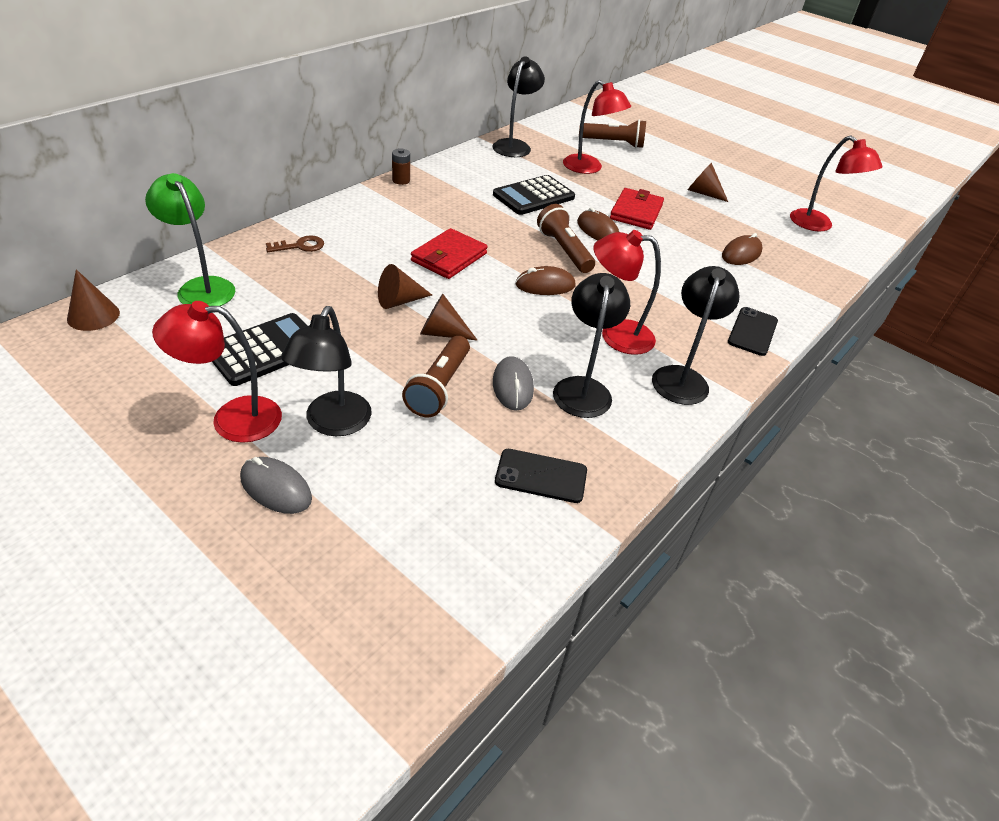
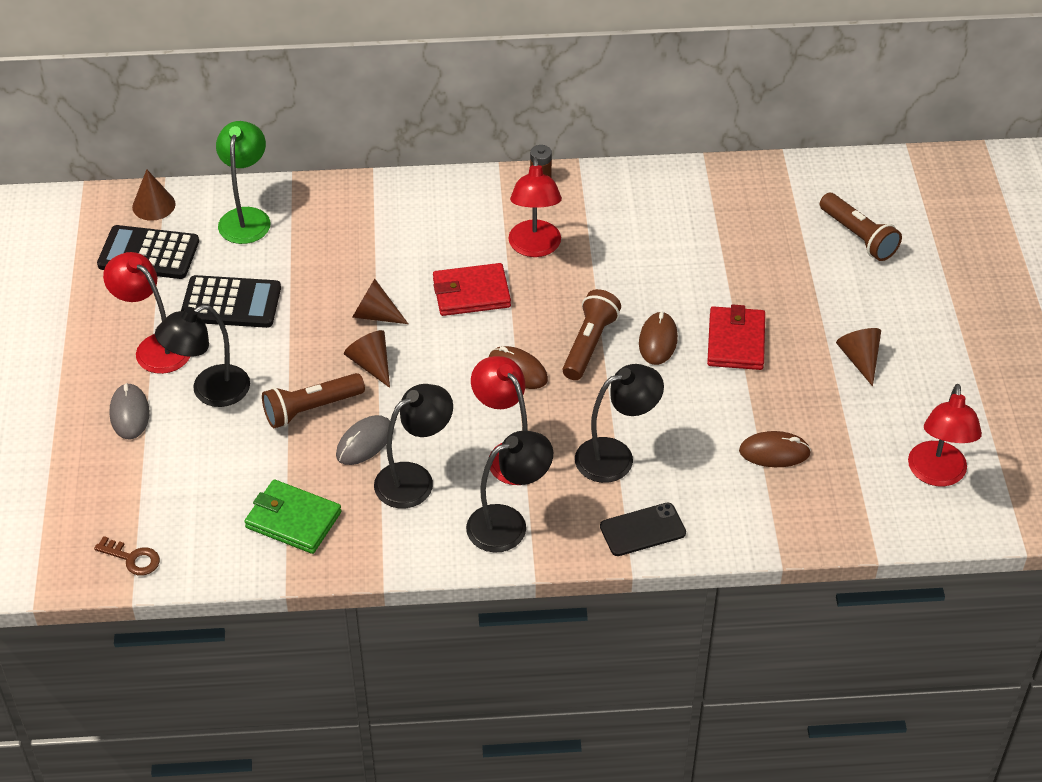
camera: 50 degrees right, 5 degrees up
(300, 246) = (362, 213): brown key -> brown key (132, 558)
(514, 145) = (727, 185): black lamp -> black lamp (616, 456)
(533, 196) = (650, 265): black calculator -> black calculator (148, 253)
(541, 476) = (293, 520): black phone -> green wallet
(589, 168) = (770, 258): red lamp -> red lamp (535, 247)
(636, 212) = (736, 341): red wallet -> red wallet turned 60 degrees counterclockwise

